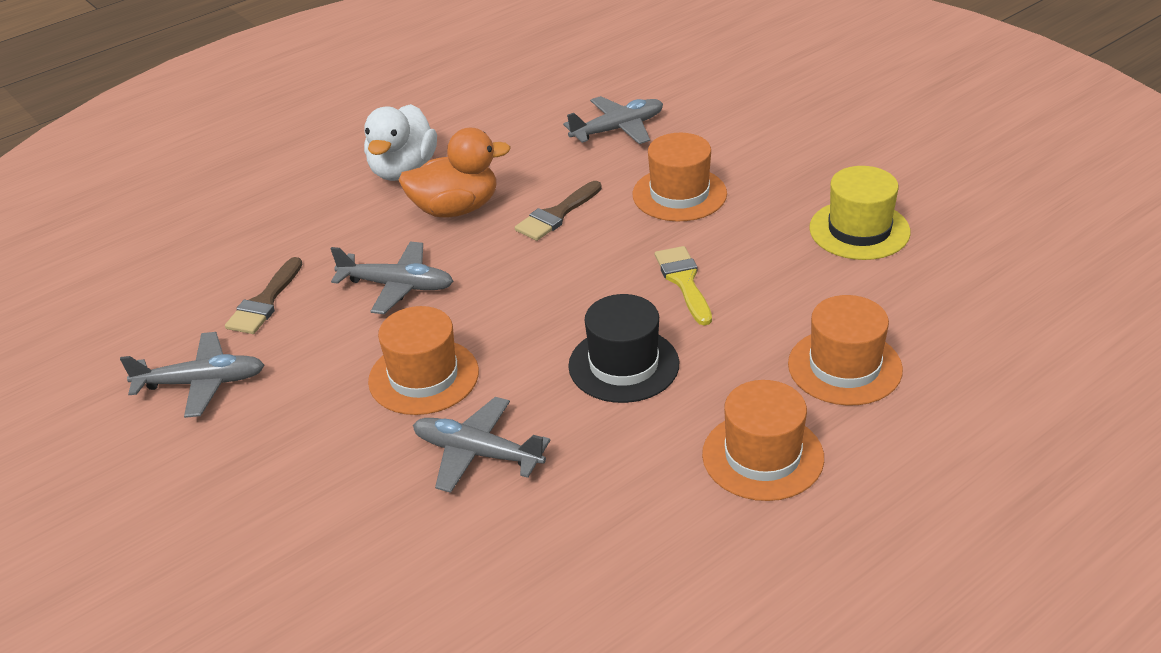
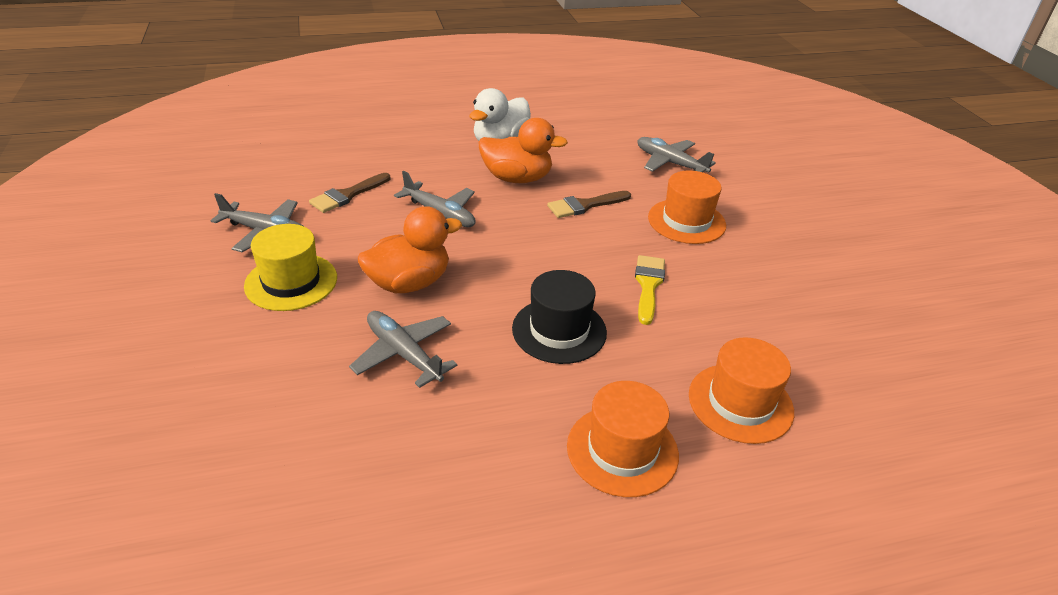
camera: 20 degrees right, 0 degrees up
(423, 377) = (409, 283): orange hat -> orange duck
(618, 129) = (670, 163): grey plane -> grey plane turned 135 degrees counterclockwise
(859, 230) = (818, 297): yellow hat -> yellow hat (291, 282)

